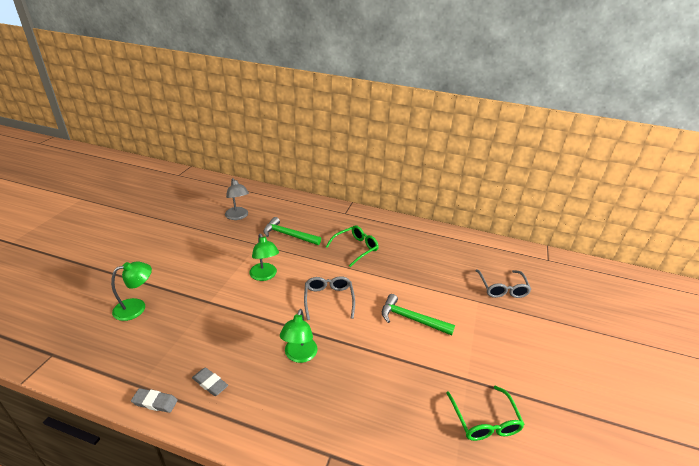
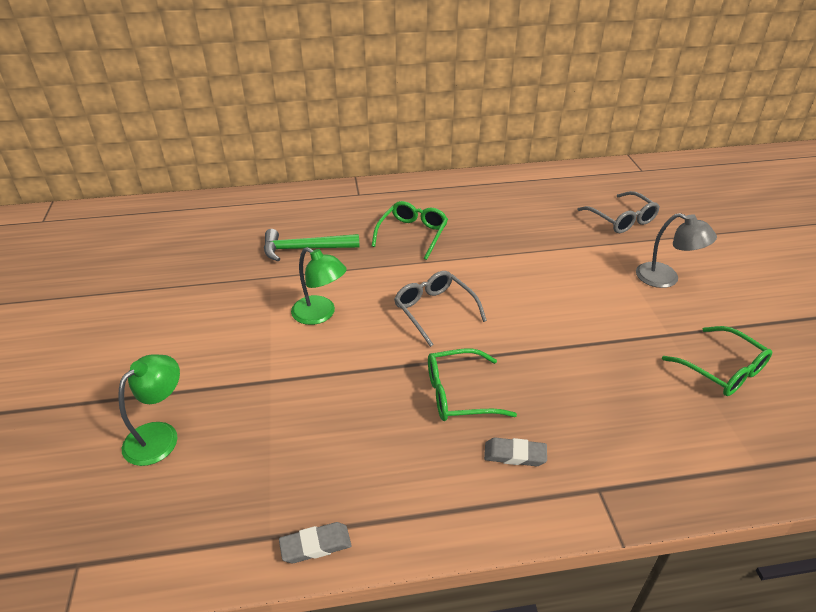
camera: 25 degrees left, 5 degrees up
(210, 383) = (372, 483): grey eraser -> grey eraser (514, 455)
(238, 216) = (204, 249): grey lamp -> grey lamp (666, 278)
(299, 355) = (459, 394): green lamp -> green glasses
(411, 319) = (554, 293): green hammer -> none

